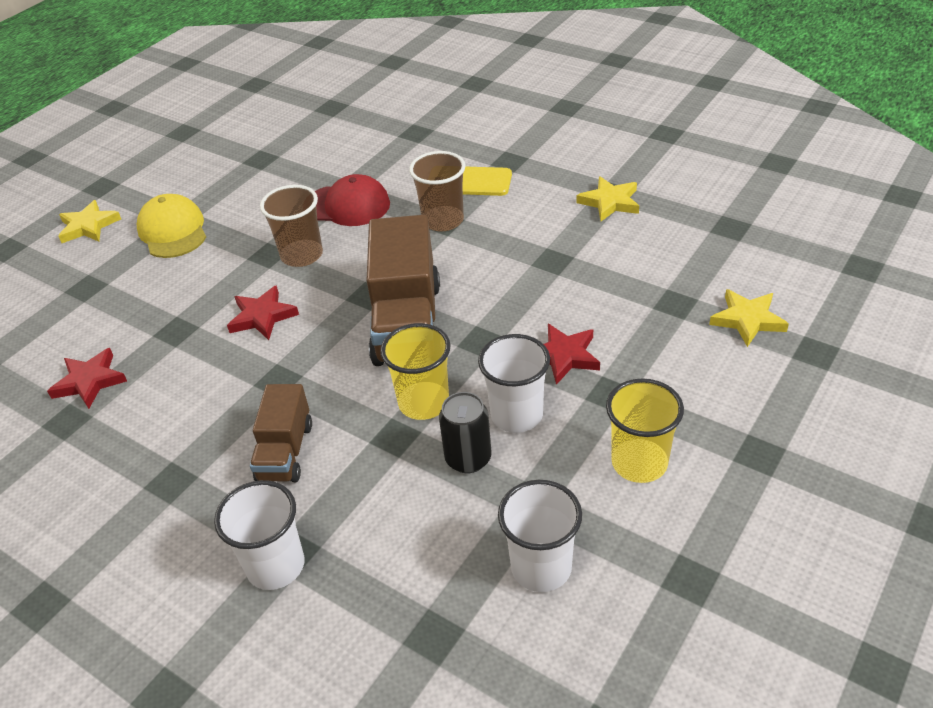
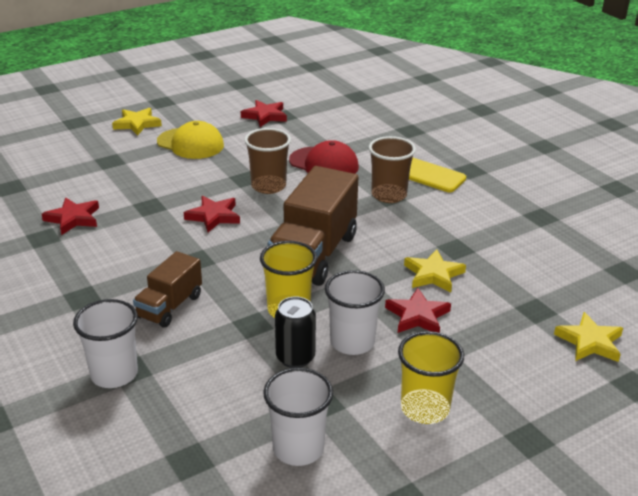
camera: 20 degrees right, 10 degrees down
(173, 231) = (190, 144): yellow cap -> yellow cap turned 120 degrees clockwise
(240, 166) = (265, 116): none -> red star
(610, 202) = (532, 222): yellow star -> yellow star (433, 274)

